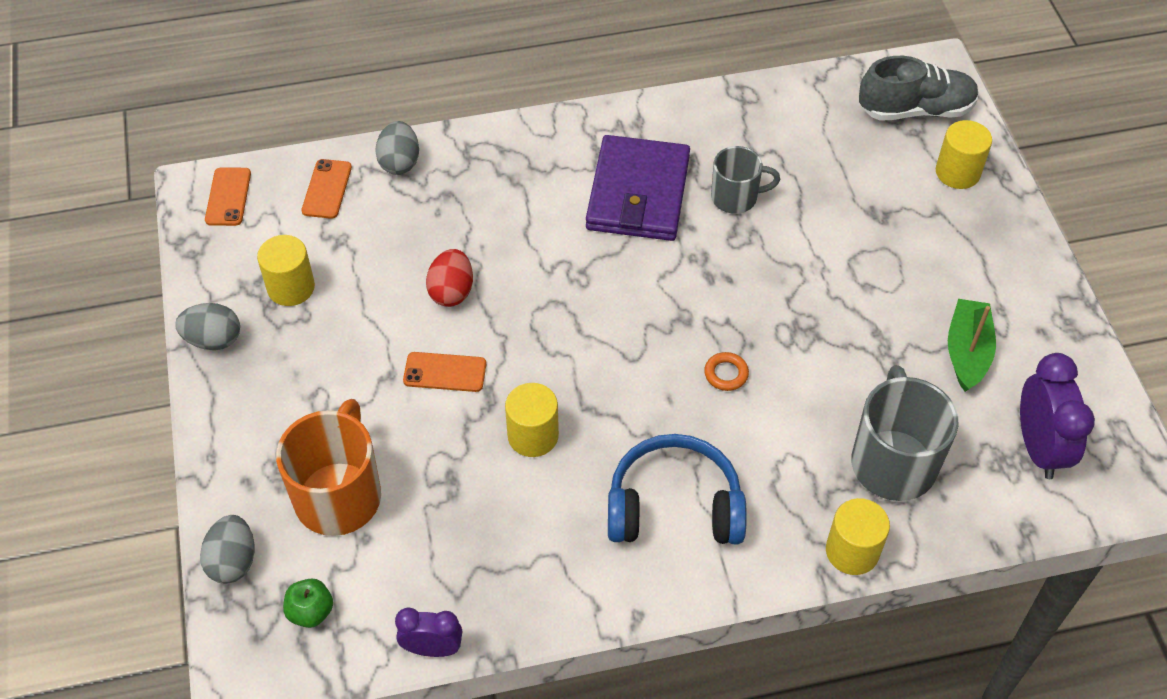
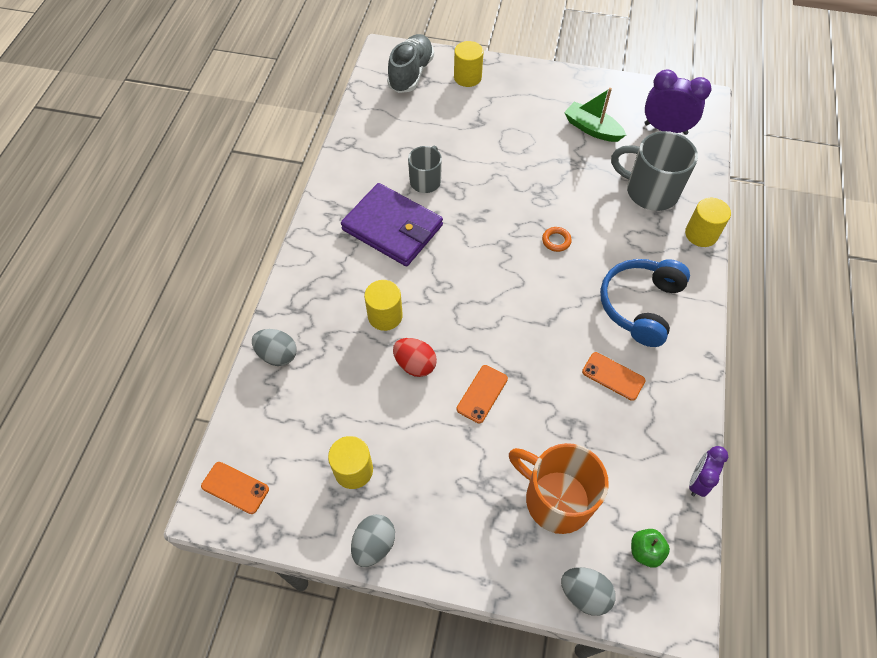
camera: 65 degrees left, 5 degrees up
(327, 189) = (272, 412): orange phone -> orange phone (613, 376)
(533, 436) = (557, 360): yellow cylinder -> yellow cylinder (385, 316)

